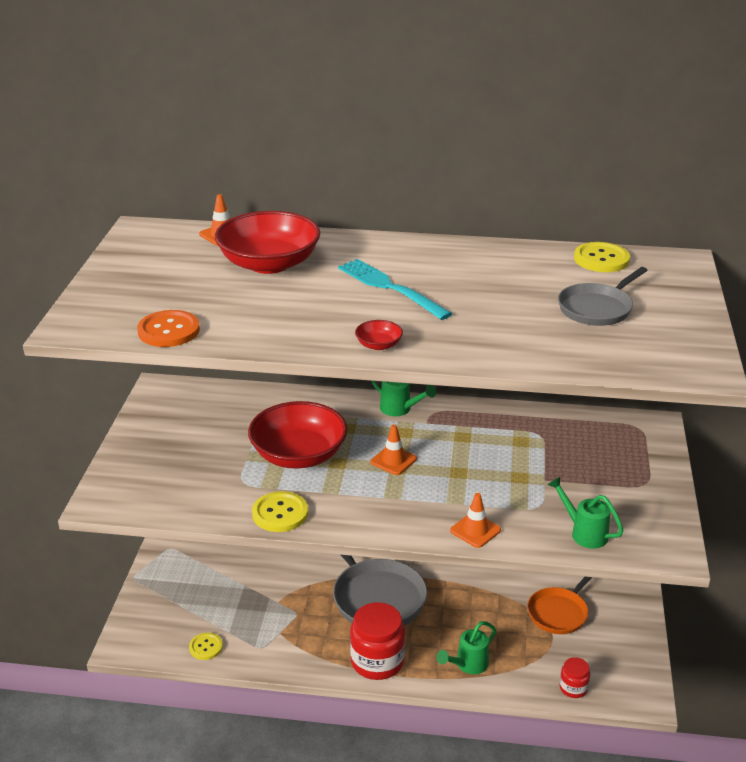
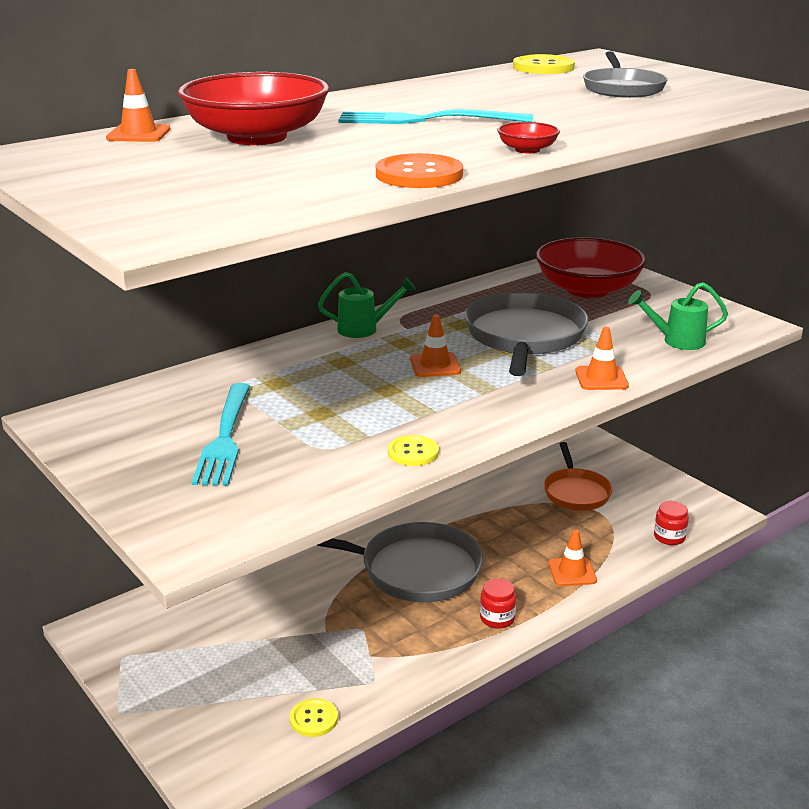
camera: 45 degrees left, 5 degrees down
(169, 331) = (288, 203): orange button -> orange button (419, 175)
(210, 446) = (225, 438): none -> turquoise fork
(280, 513) = (413, 452): yellow button -> yellow button, size x0.66
(298, 455) = (337, 402): red bowl -> red bowl (587, 289)
(377, 661) = (497, 618): red jar -> red jar, size x0.51
(468, 665) = (572, 572): green watering can -> orange traffic cone
(486, 470) = (524, 337): none -> grey pan

